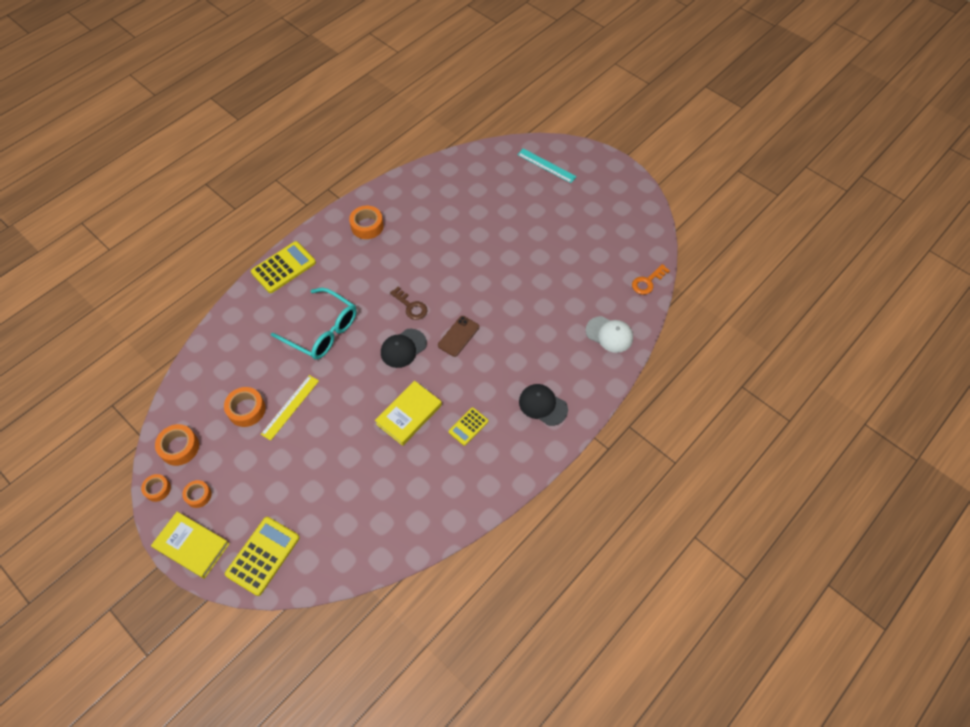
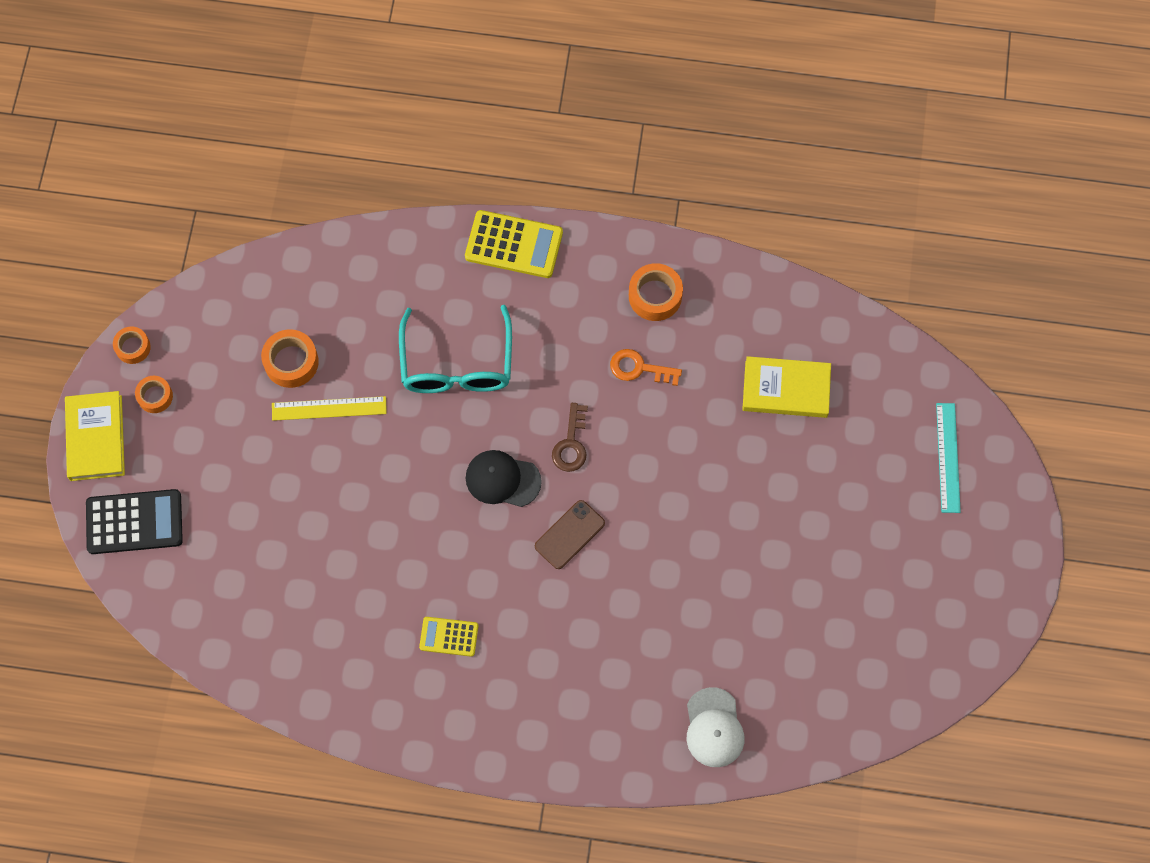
camera: 55 degrees right, 10 degrees up
(179, 447) = (195, 328): orange tape -> none
(263, 556) = (134, 522): yellow calculator -> black calculator
(409, 414) = (415, 553): yellow book -> yellow book (786, 389)
(458, 336) = (569, 534): brown phone -> brown phone turned 45 degrees counterclockwise
(543, 405) = (543, 709): black cap -> none
(647, 282) = (841, 728): orange key -> orange key (639, 368)

